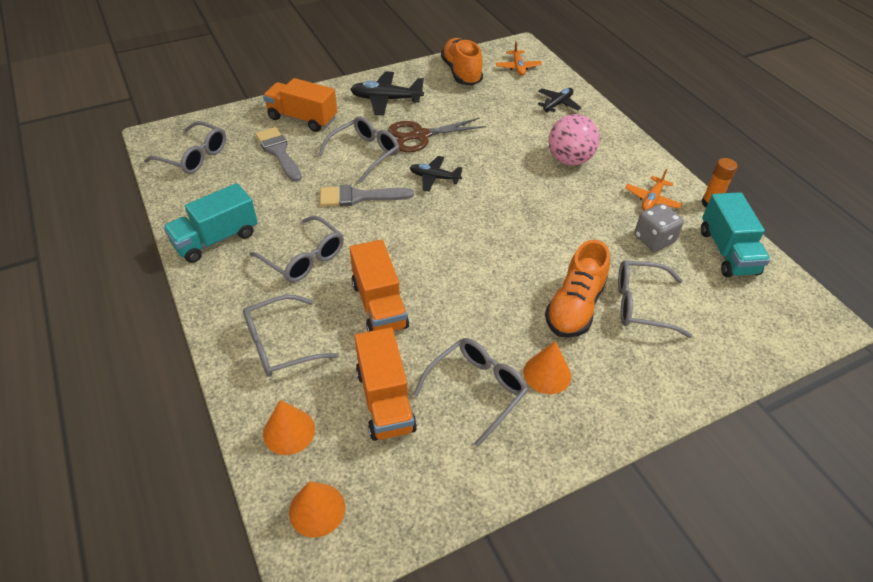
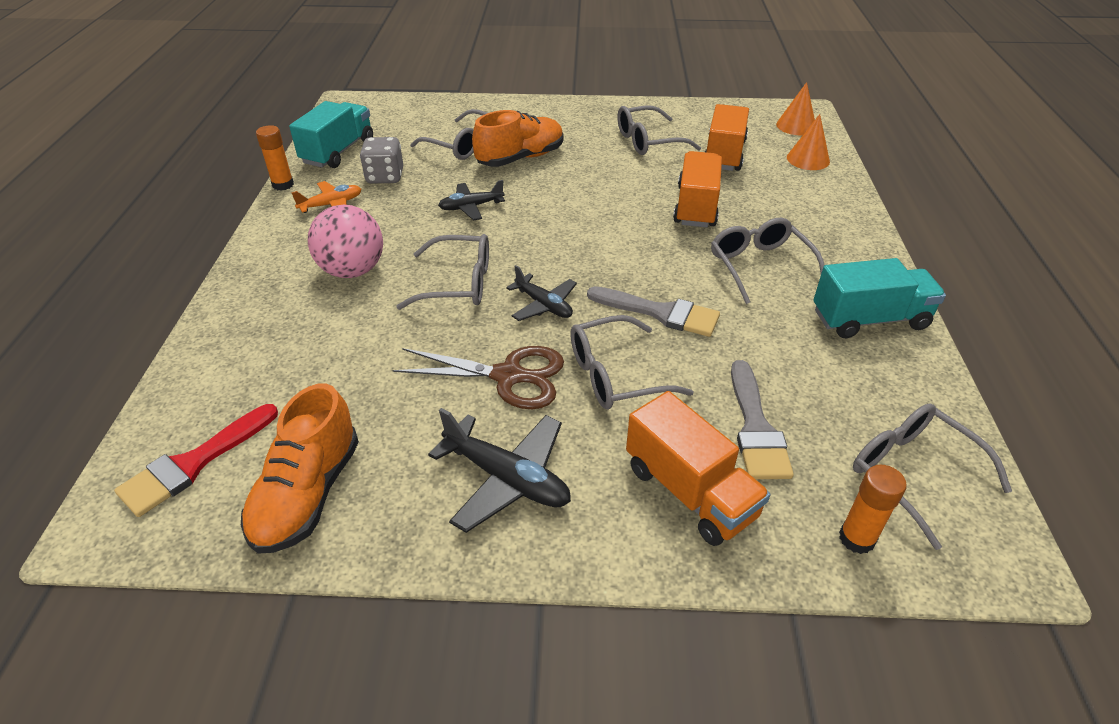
camera: 150 degrees left, 5 degrees down
(223, 124) = (856, 538): none -> orange glue stick
(280, 344) = (804, 206): grey glasses -> grey glasses (458, 283)
(518, 67) = (194, 463): orange plane -> red brush
(547, 373) = (586, 134): orange cone -> none
(557, 104) = (247, 355): black plane -> black plane (471, 207)

